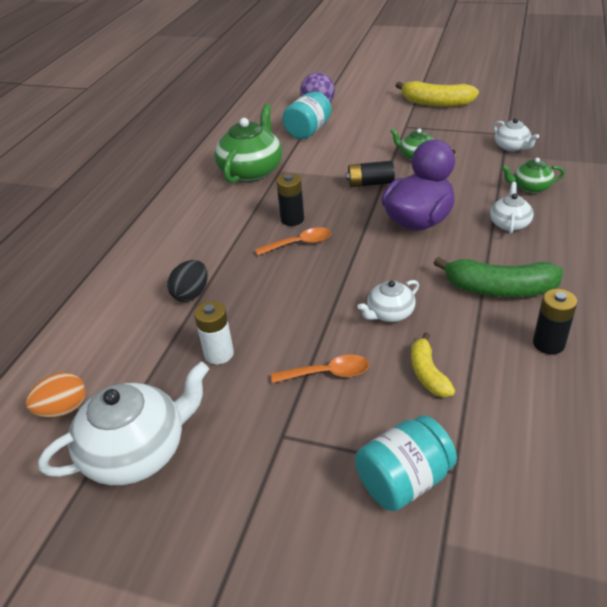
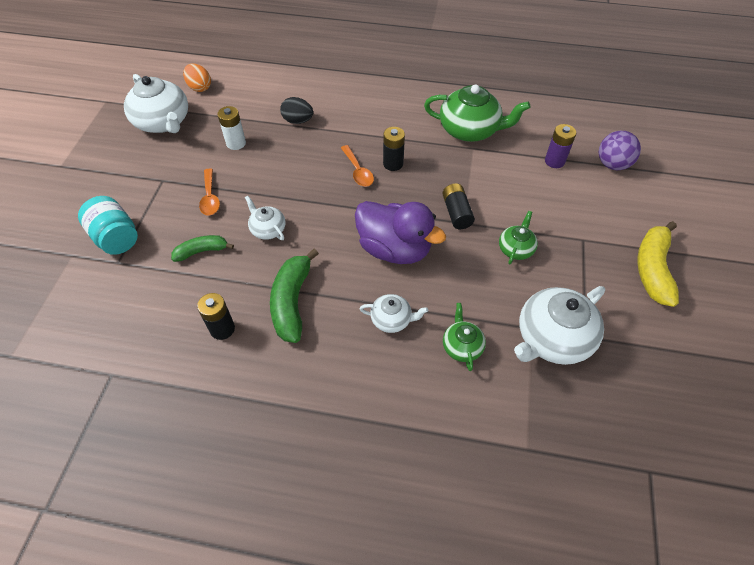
camera: 80 degrees right, 15 degrees up
(308, 131) = (554, 161): turquoise jar -> purple battery
(428, 373) = (202, 251): yellow banana -> green banana
(512, 147) = (552, 338): white teapot -> white teapot, size x1.90

